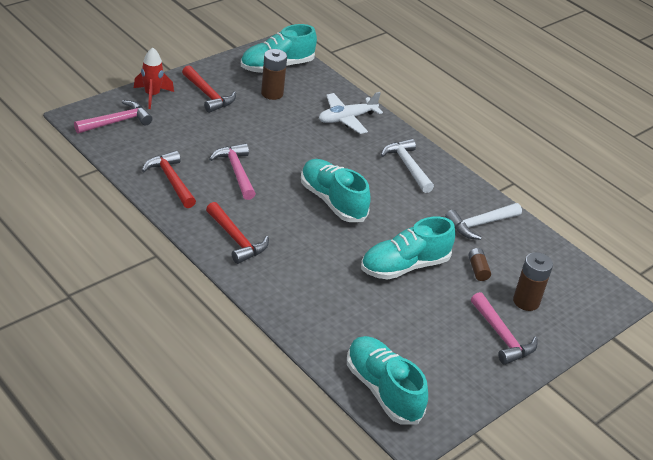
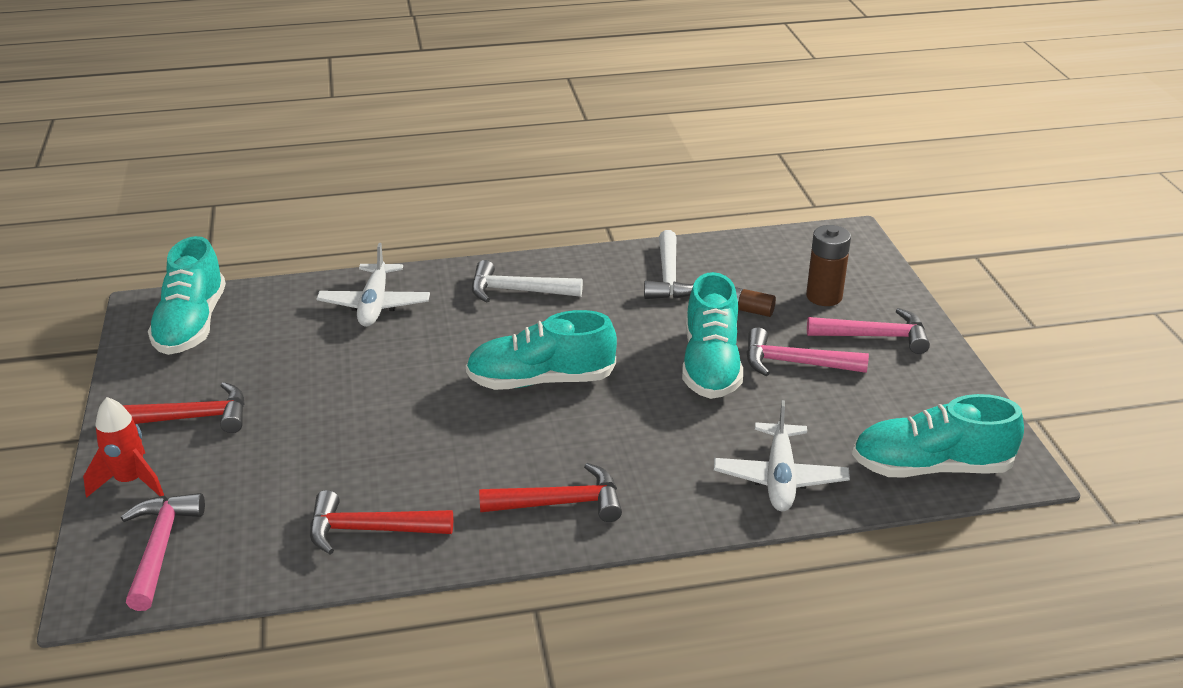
camera: 55 degrees left, 5 degrees down
(236, 171) = (405, 450): pink hammer -> pink hammer (795, 363)
(272, 93) = (252, 352): brown battery -> none
(321, 322) = (779, 478): none -> white plane

